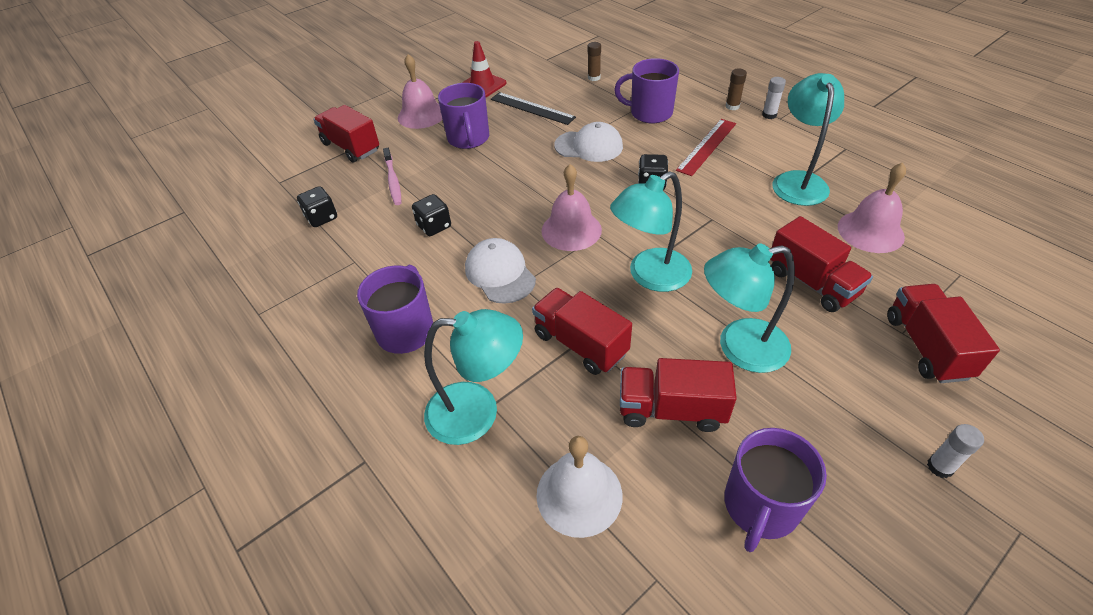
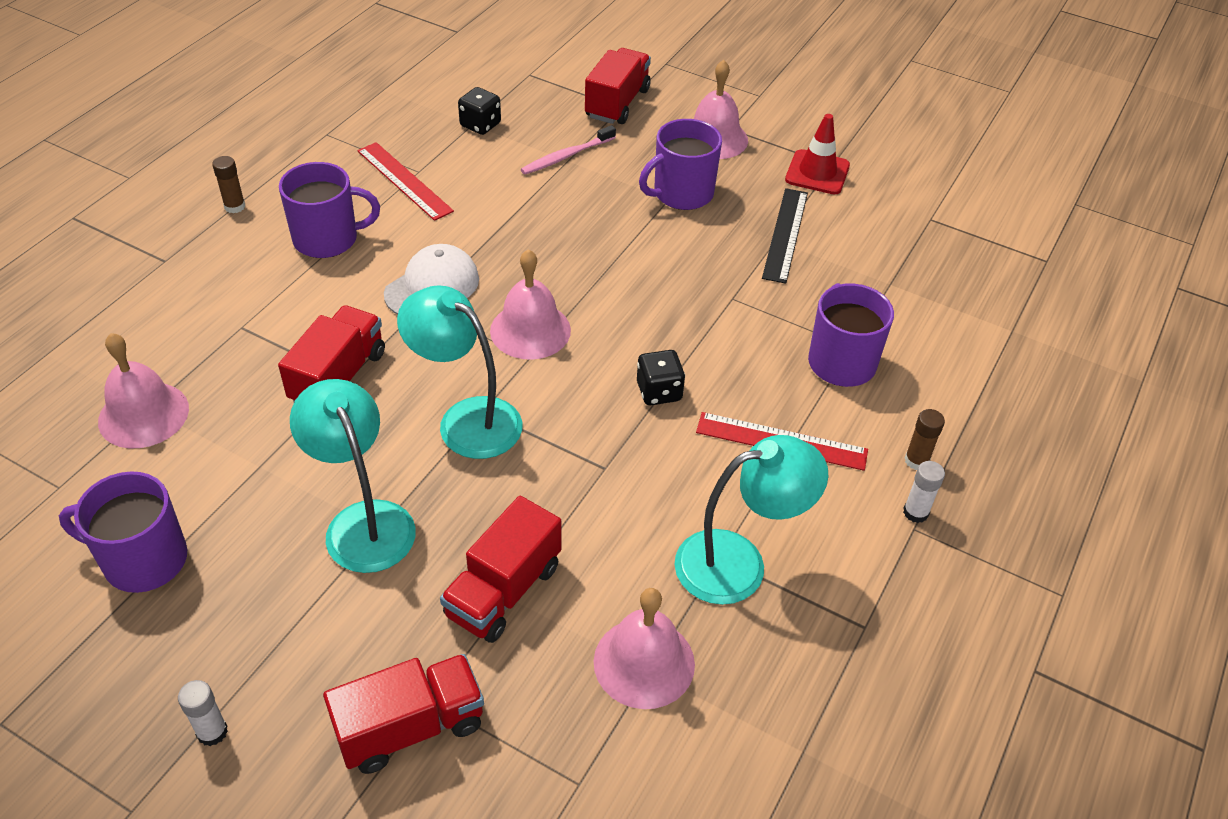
camera: 65 degrees right, 0 degrees up
(361, 272) = (404, 181): none -> red ruler
(434, 226) = (496, 212): black dice -> none
(477, 412) = (231, 319): turquoise lamp -> none
(579, 494) = (143, 414): white bell -> pink bell
(589, 146) = (719, 311): white cap -> none
(594, 78) = (907, 281): brown glue stick -> brown glue stick (235, 206)
(671, 409) = (258, 469): red truck -> none

